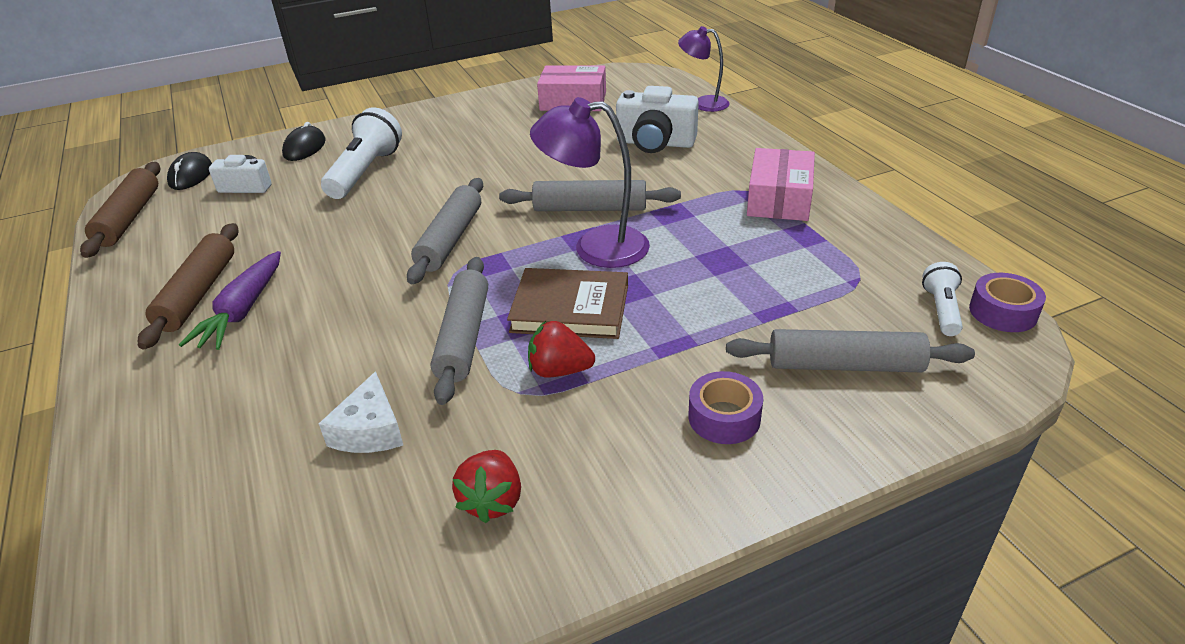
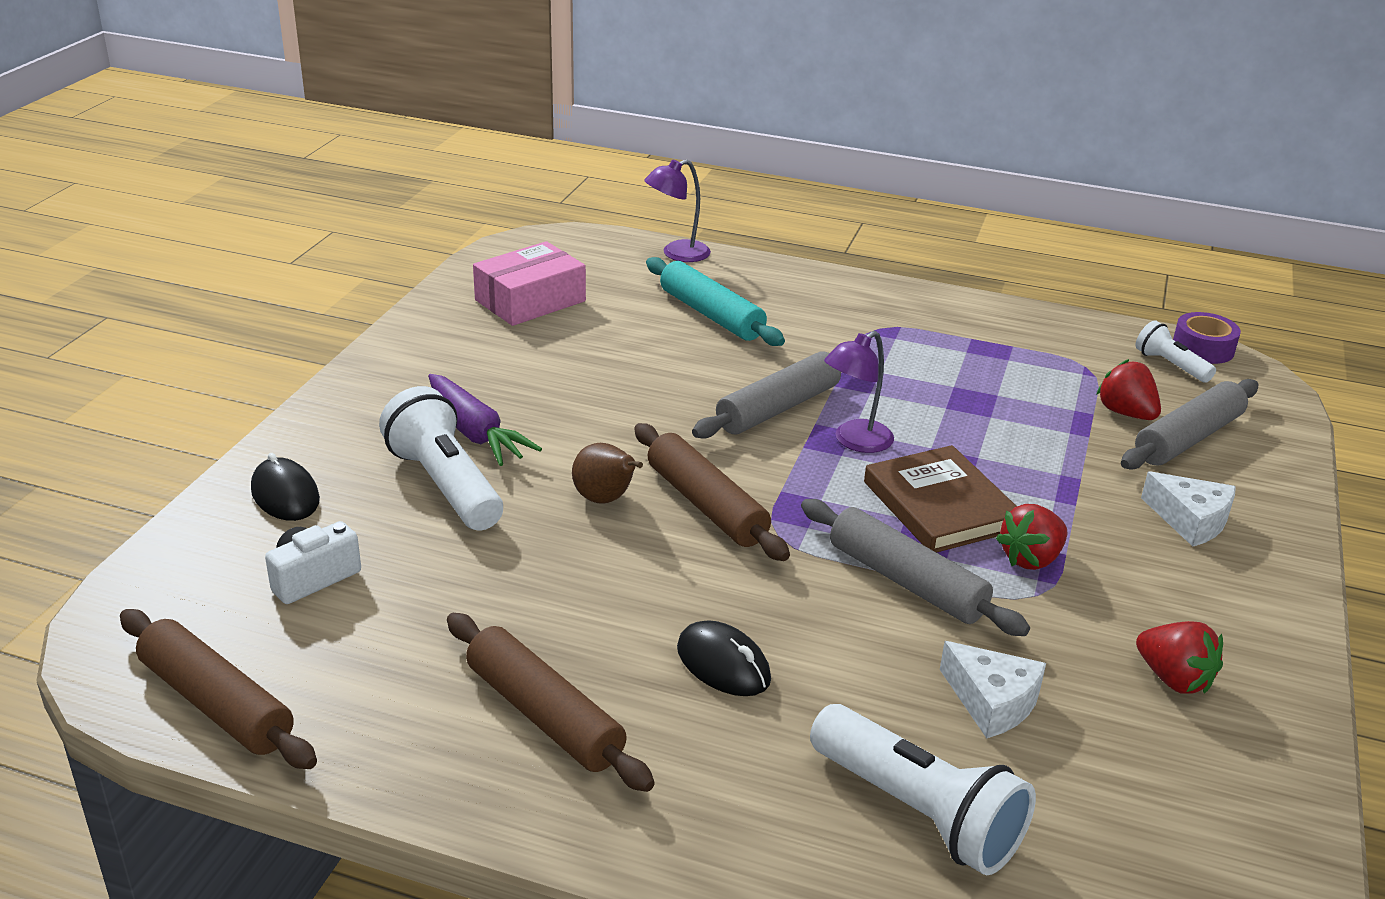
camera: 50 degrees left, 5 degrees down
(191, 175) = (182, 607): black mouse -> black mouse (723, 664)
(222, 454) = (917, 812): none -> white flashlight
(243, 311) = (641, 696): purple carrot -> purple carrot (475, 432)
(413, 212) = (605, 499): none -> brown pear
(450, 239) = (706, 505): grey rolling pin -> brown rolling pin
(570, 308) = (940, 506): brown book -> brown book turned 75 degrees counterclockwise
(595, 247) = (855, 442): purple lamp -> purple lamp, size x0.64
(655, 143) = (711, 315): white camera -> turquoise rolling pin
(724, 417) = (1190, 520): purple tape -> white cheese
(779, 199) = (916, 325): pink box -> none
(826, 323) = (1126, 413): none -> red strawberry

